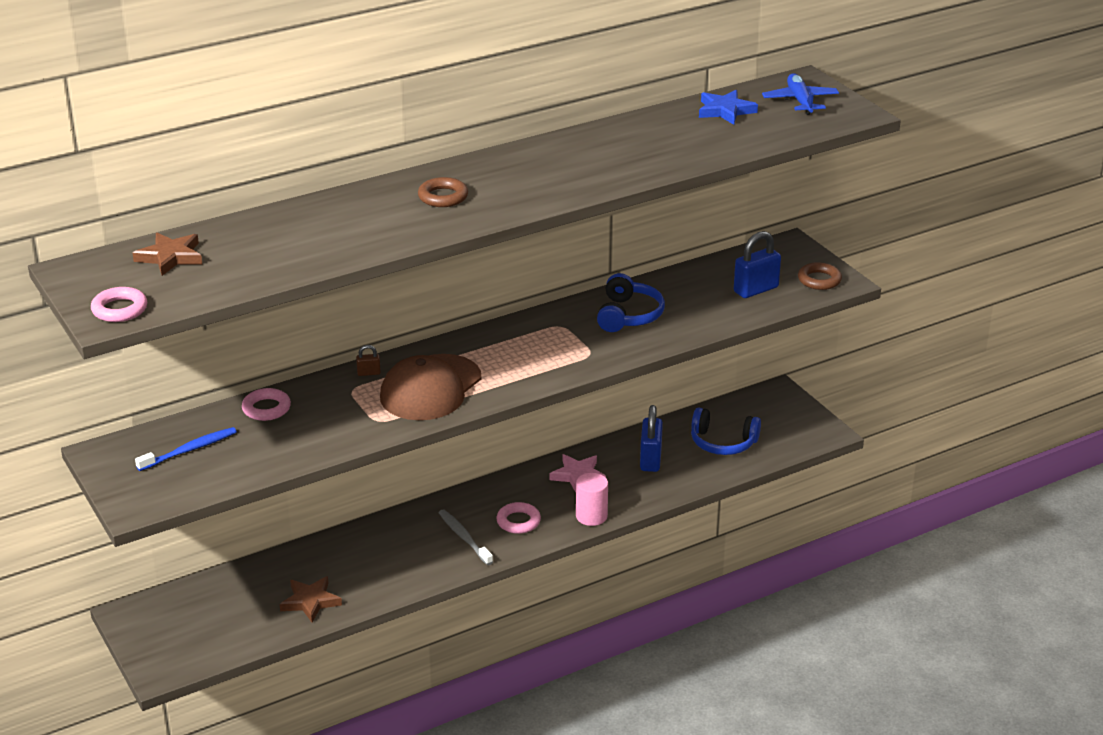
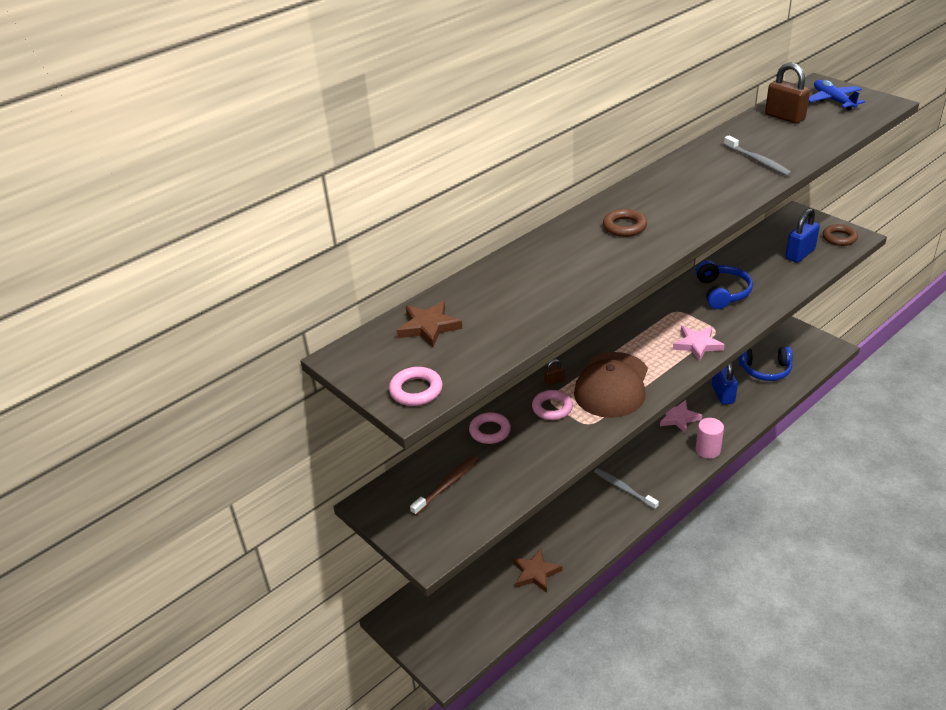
camera: 10 degrees left, 5 degrees up
(189, 450) = (447, 485): blue toothbrush -> brown toothbrush
(518, 521) = (657, 466): pink ring -> pink ring (552, 408)
(557, 365) = (697, 345): none -> pink star
(648, 153) = (757, 161): none -> grey toothbrush
(725, 111) = (784, 117): blue star -> brown padlock

